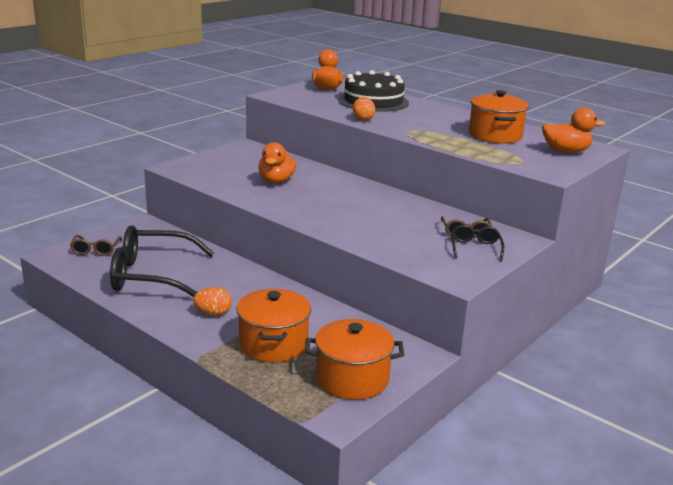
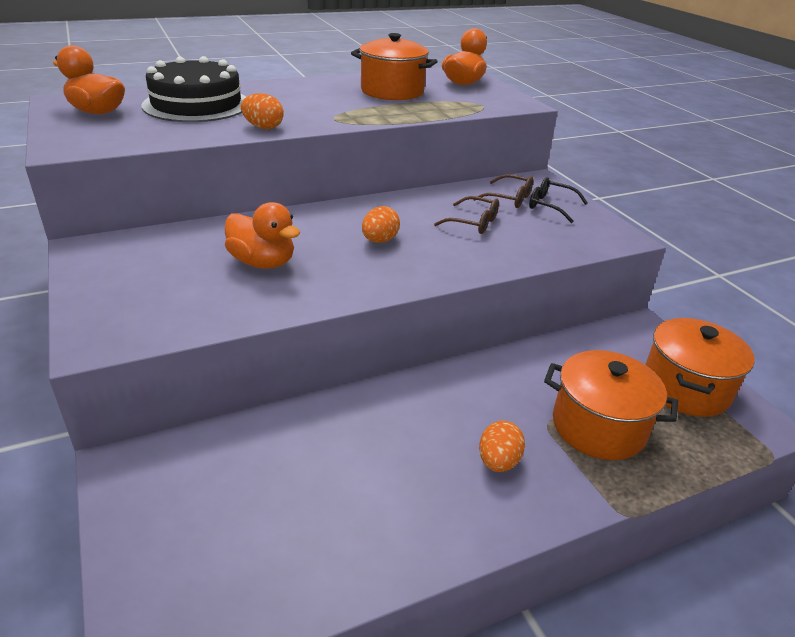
camera: 65 degrees left, 10 degrees up
(95, 250) = (176, 566): brown glasses -> brown glasses (473, 223)
(151, 276) = (339, 504): black glasses -> none
(339, 203) = (379, 240): none -> orange egg

